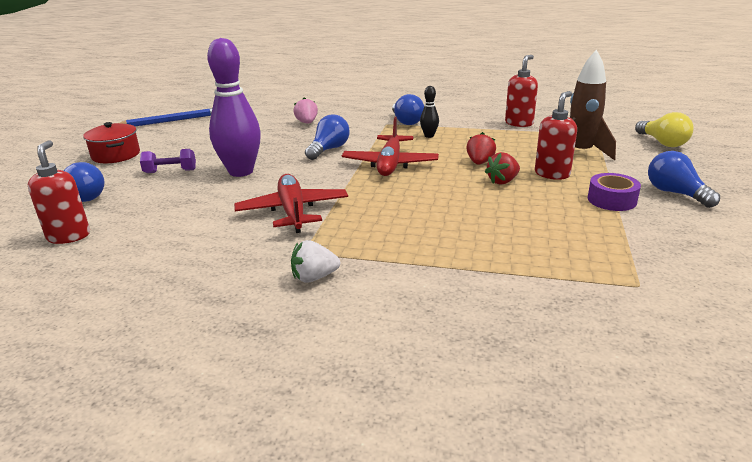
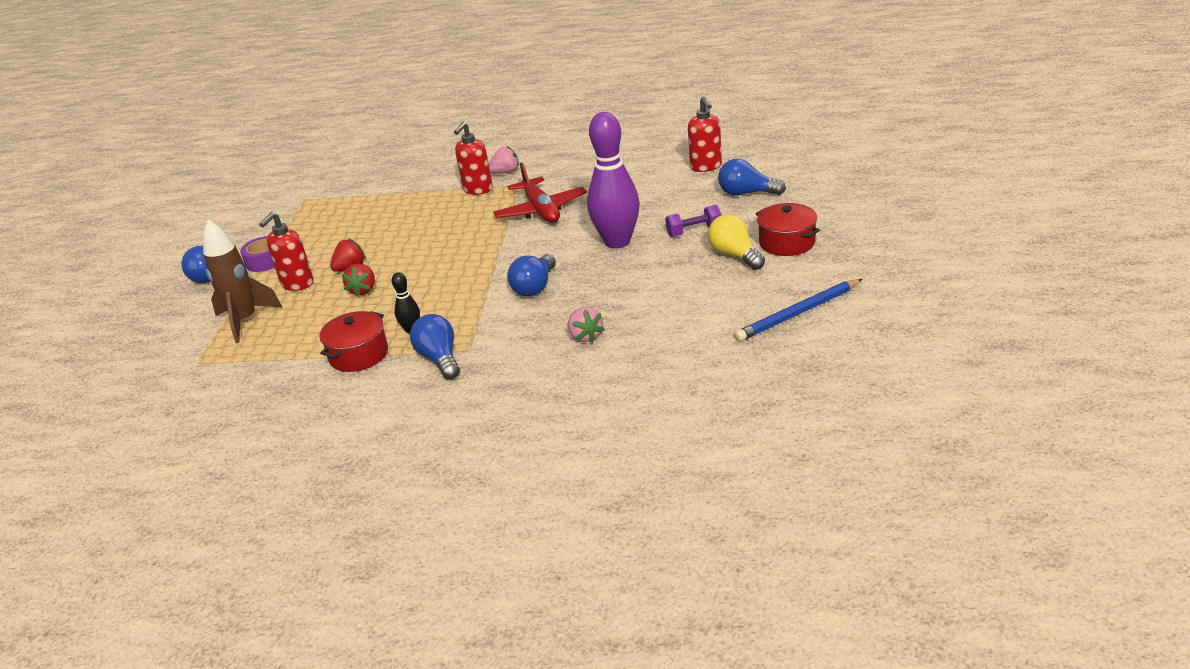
camera: 175 degrees right, 5 degrees up
(314, 277) = (506, 172): white strawberry -> pink strawberry
(390, 164) = (461, 274): red plane -> none
(465, 127) = (359, 355): none -> red pot
(519, 123) = (281, 375): red soap dispenser -> red soap dispenser (477, 190)
(662, 143) = (134, 354): yellow light bulb -> yellow light bulb (735, 255)

